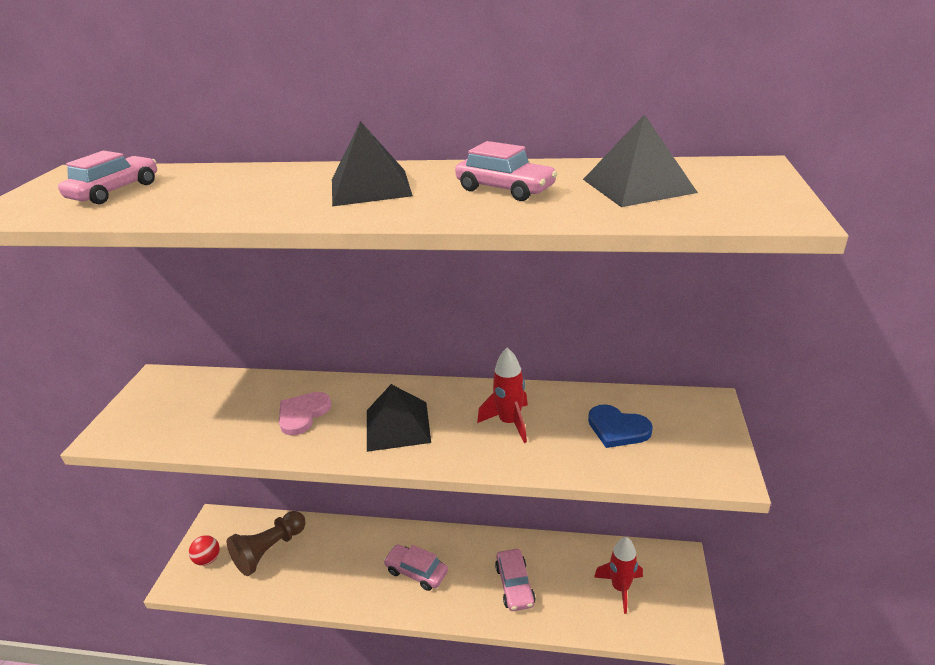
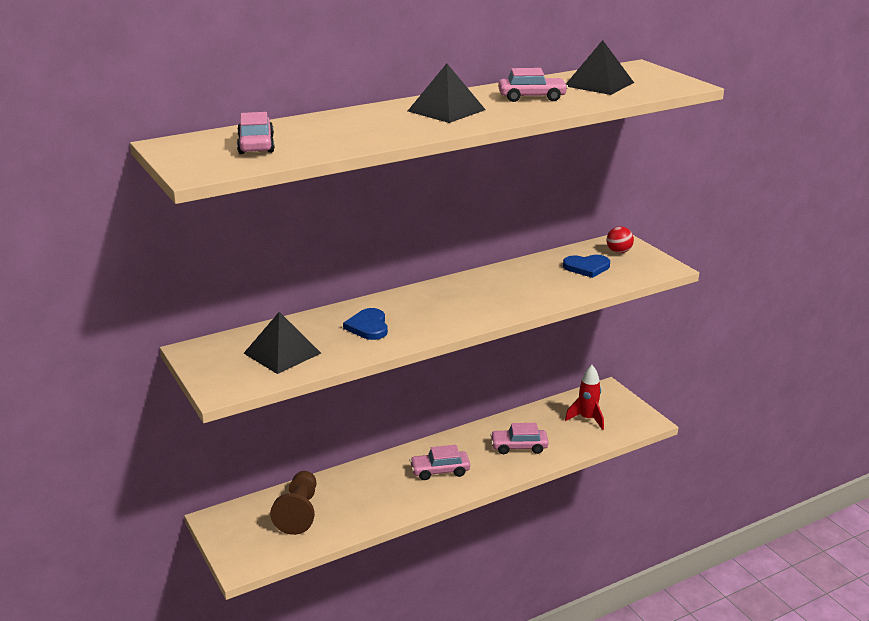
camera: 40 degrees left, 5 degrees down
(208, 559) = (248, 542): red ball -> red ball (618, 252)
(303, 414) = (368, 326): pink heart -> blue heart
(398, 425) = (449, 309): black pyramid -> black pyramid (282, 353)
(509, 422) = (519, 285): red rocket -> none
(515, 585) = (519, 447): pink car -> pink car turned 135 degrees clockwise

